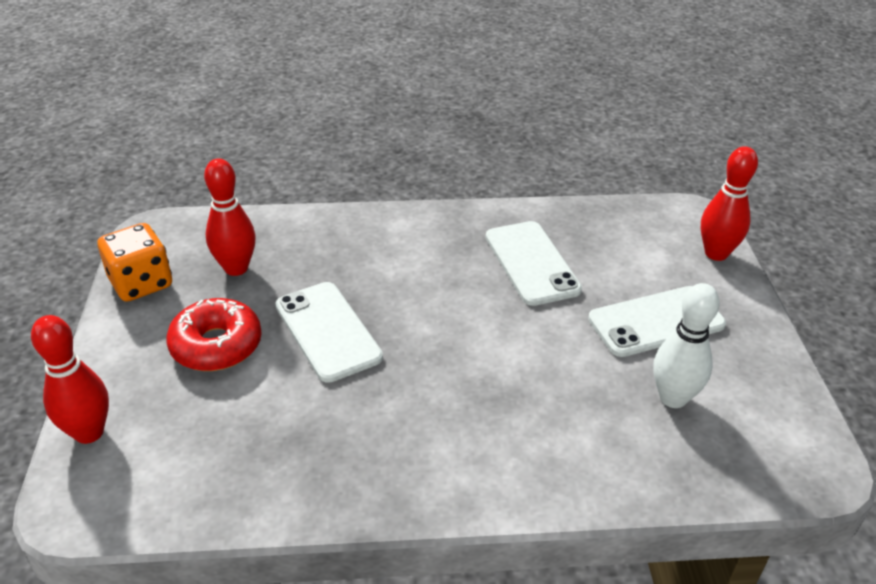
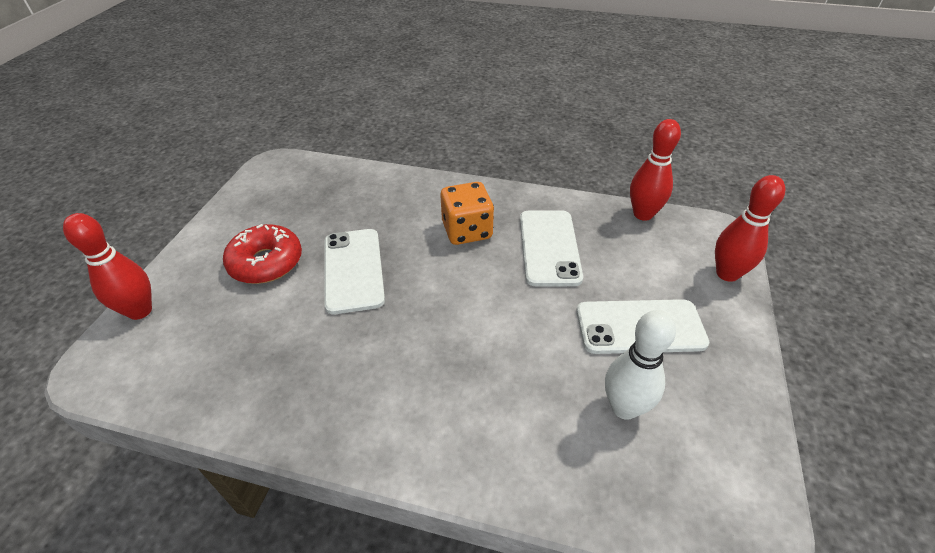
camera: 20 degrees right, 5 degrees up
(141, 283) = (243, 202): orange dice -> orange dice (467, 231)
(236, 268) = (314, 204): red bowling pin -> red bowling pin (643, 214)

